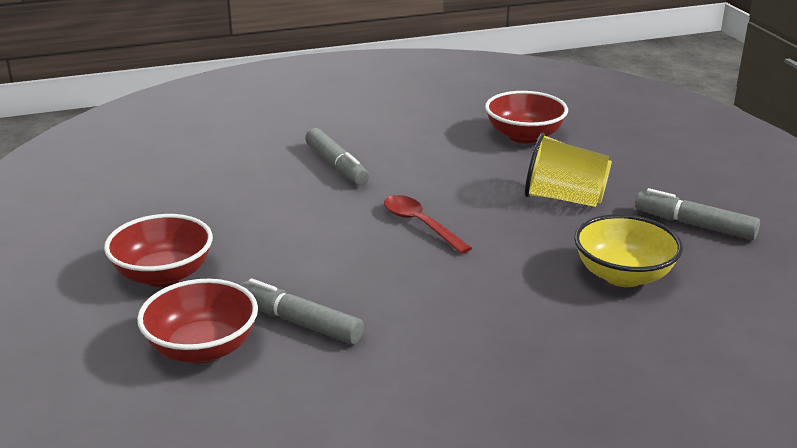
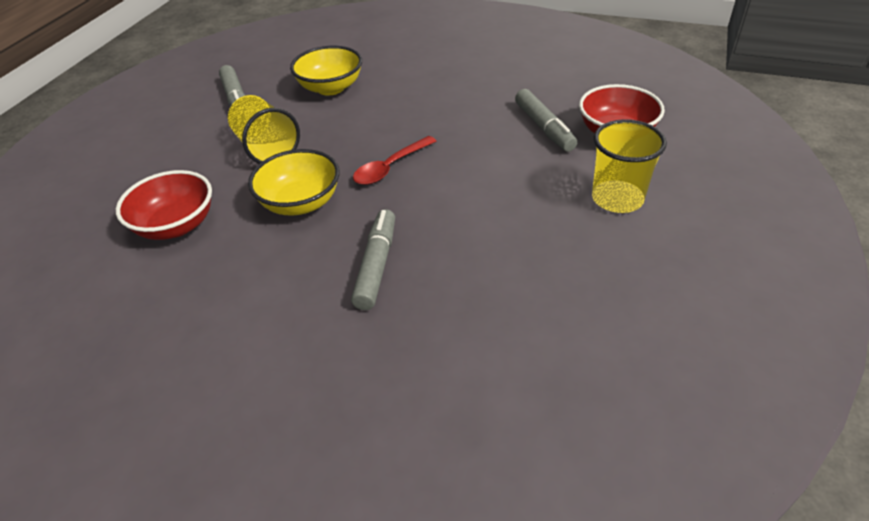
camera: 140 degrees left, 15 degrees up
(163, 275) = (617, 199): red bowl -> yellow cup
(420, 224) = (390, 167): red spoon -> red spoon turned 45 degrees clockwise
(456, 176) = (301, 203): none -> yellow bowl

